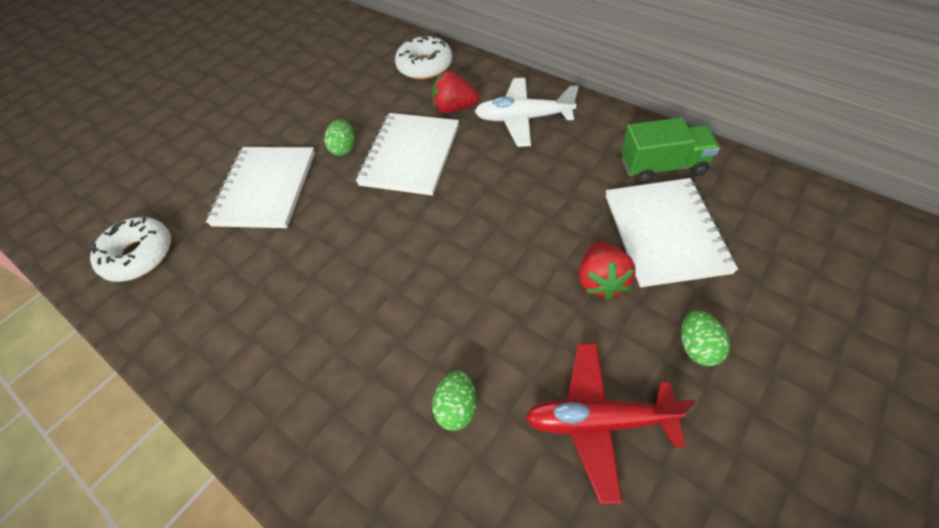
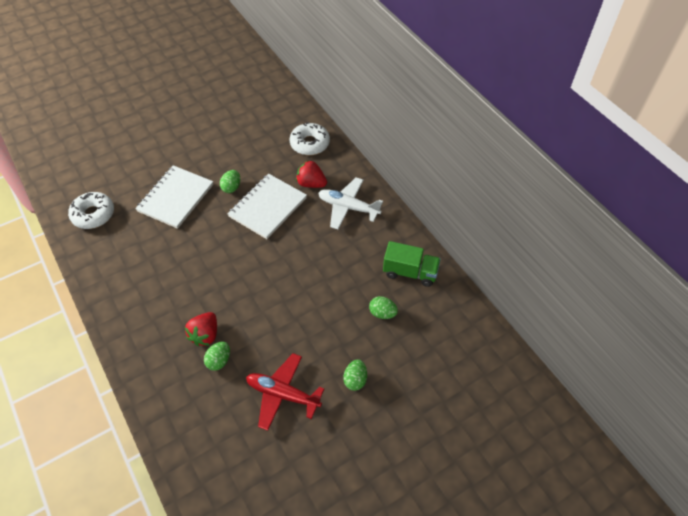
camera: 15 degrees right, 0 degrees up
(601, 281) = (329, 326): red strawberry -> red strawberry (205, 335)
(665, 233) = (382, 313): white notebook -> green egg

